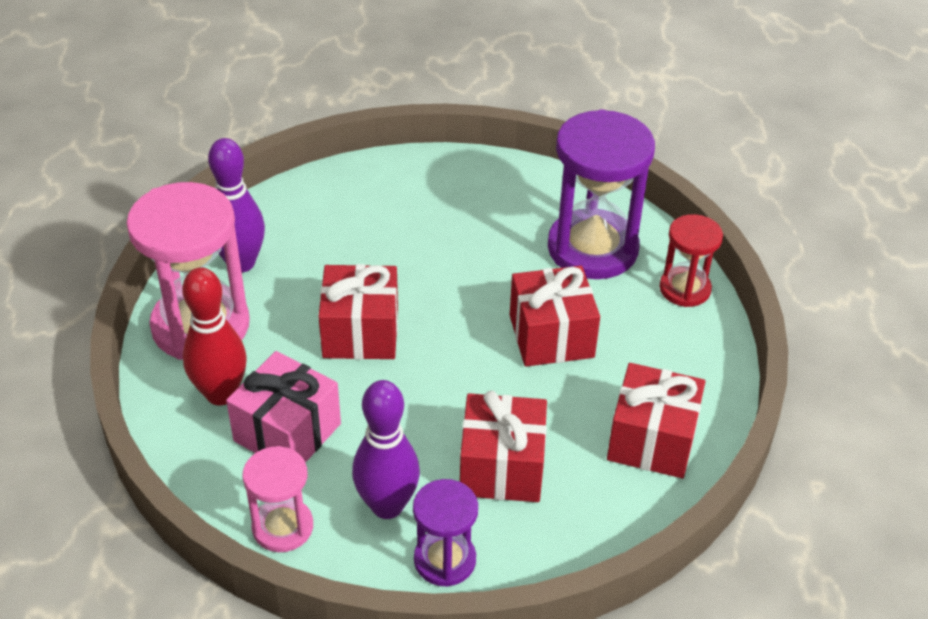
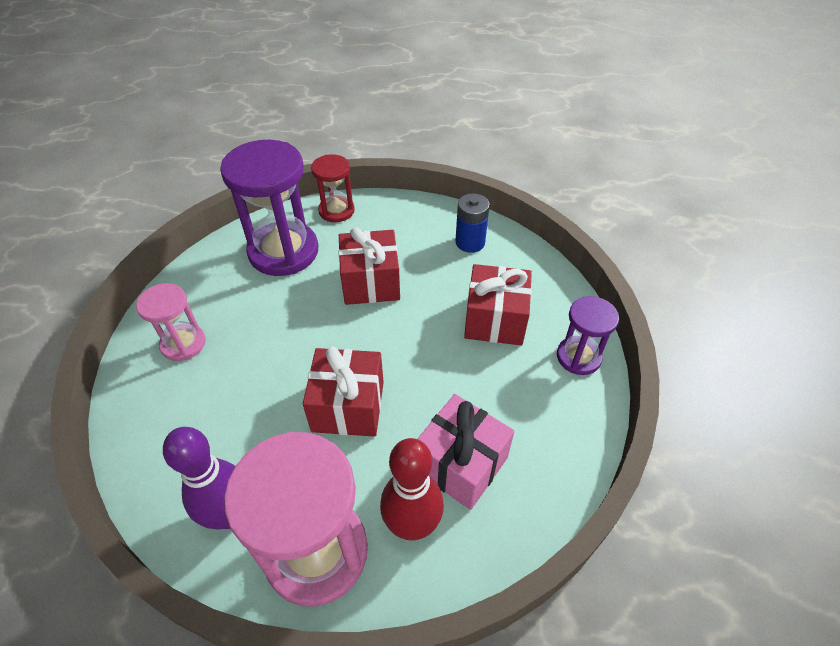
camera: 85 degrees left, 5 degrees up
(282, 527) = (561, 465): pink hourglass -> pink hourglass (183, 344)
(387, 506) = (534, 390): purple bowling pin -> none
(651, 440) = (470, 242): red gift -> blue battery

